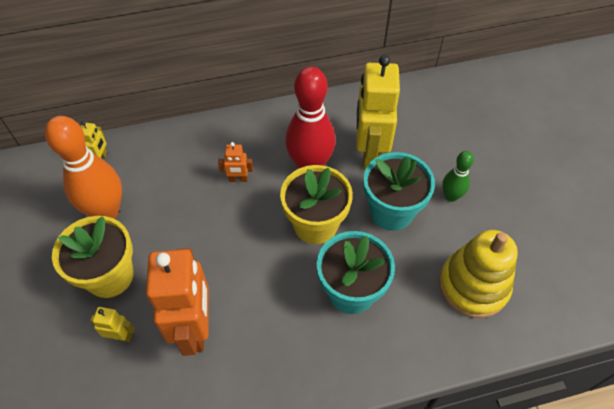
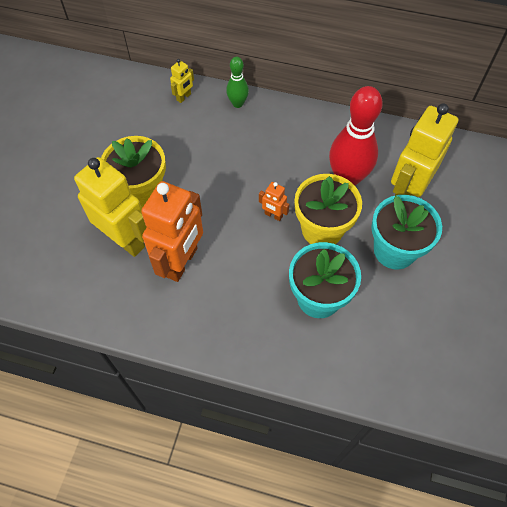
camera: 30 degrees right, 5 degrees up
(106, 211) = (166, 140): orange bowling pin -> none
(121, 336) = (126, 240): yellow robot -> yellow robot, size x2.30
(238, 179) = (280, 162): orange robot -> orange robot (273, 215)
(451, 196) = (458, 263): green bowling pin -> green bowling pin (238, 103)
(473, 286) = (427, 347): yellow stacking toy -> none

